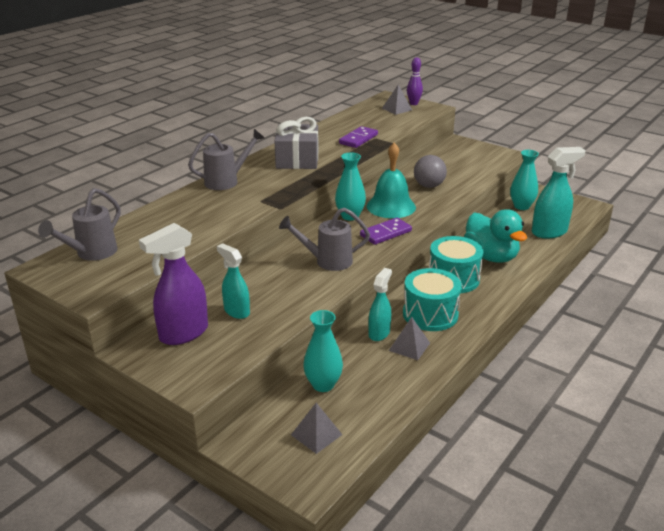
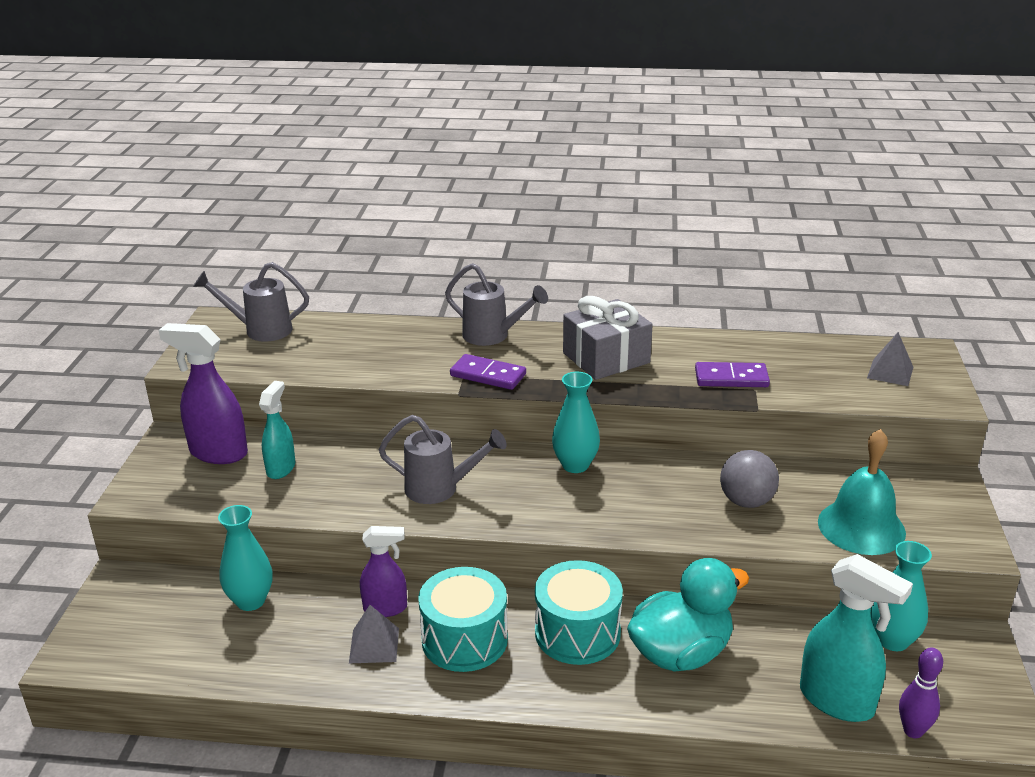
camera: 60 degrees right, 0 degrees up
(316, 434) = (158, 630): grey pyramid -> none
(327, 261) = (440, 489): grey watering can -> grey watering can turned 135 degrees clockwise
(379, 333) = (386, 608): turquoise spray bottle -> purple spray bottle
(385, 233) = (557, 510): purple domino -> purple domino (488, 375)
(391, 206) = (641, 489): turquoise bell -> turquoise bell (861, 527)
(413, 103) = (936, 379): purple bowling pin -> purple bowling pin (913, 731)
(491, 256) = (681, 653): turquoise duck -> turquoise duck turned 150 degrees counterclockwise

